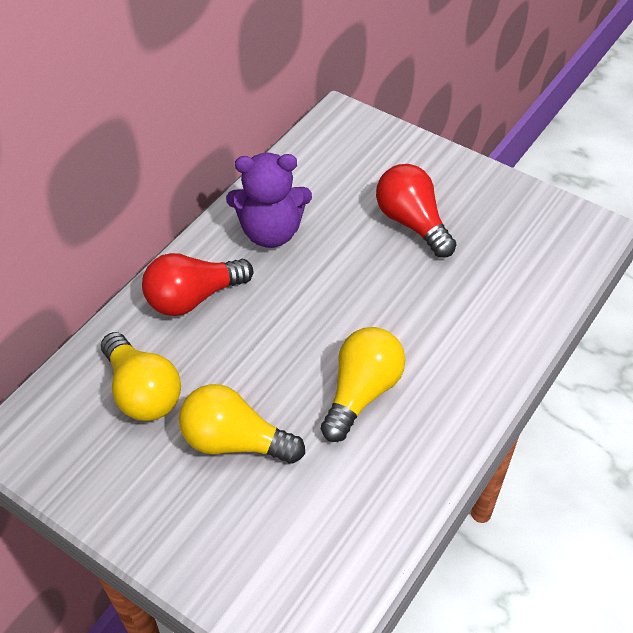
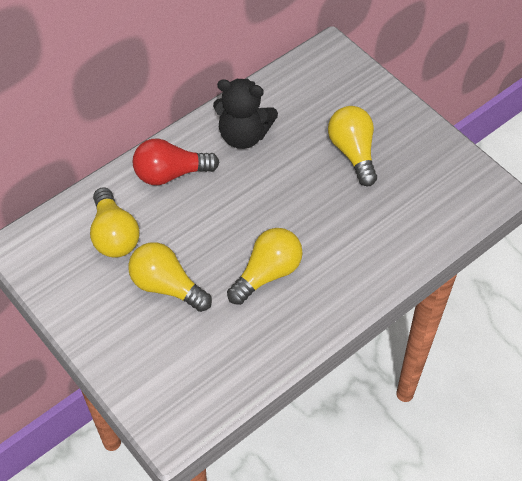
camera: 15 degrees right, 5 degrees up
(271, 232) = (243, 135): purple teddy bear -> black teddy bear
(412, 223) = (353, 152): red light bulb -> yellow light bulb

